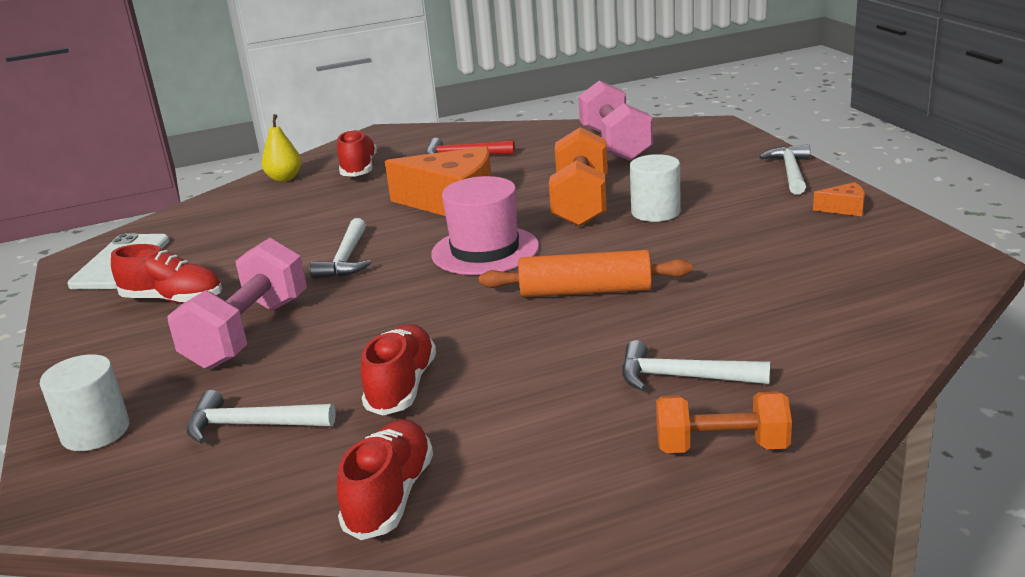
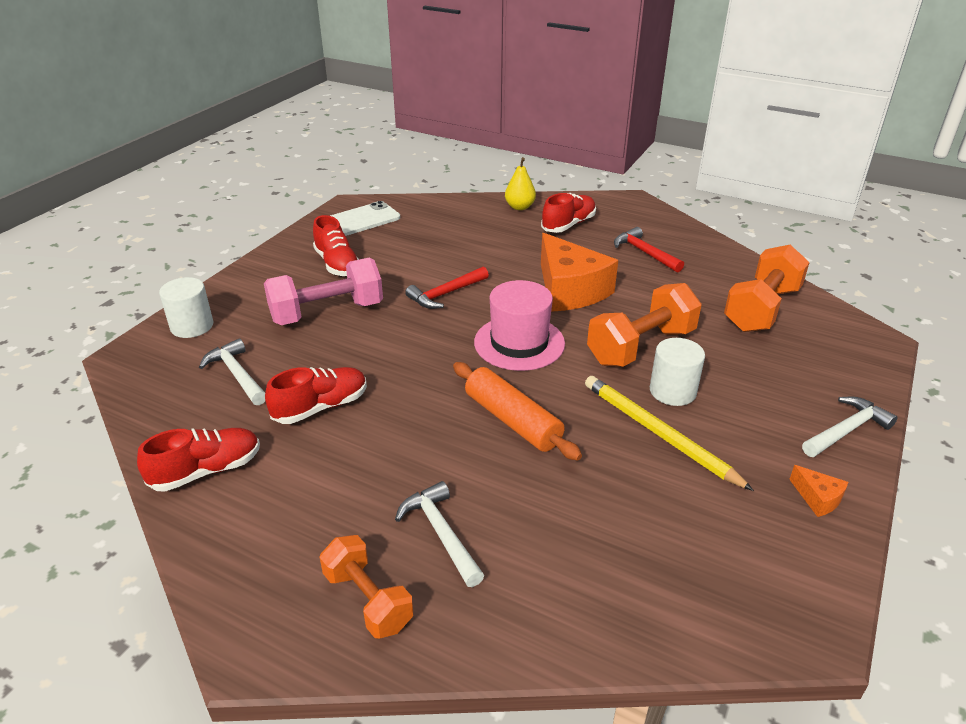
camera: 45 degrees right, 10 degrees up
(346, 259) = (446, 294): white hammer -> red hammer
(615, 144) = (761, 309): pink dumbbell -> orange dumbbell
(696, 236) = (658, 433): none -> yellow pencil

